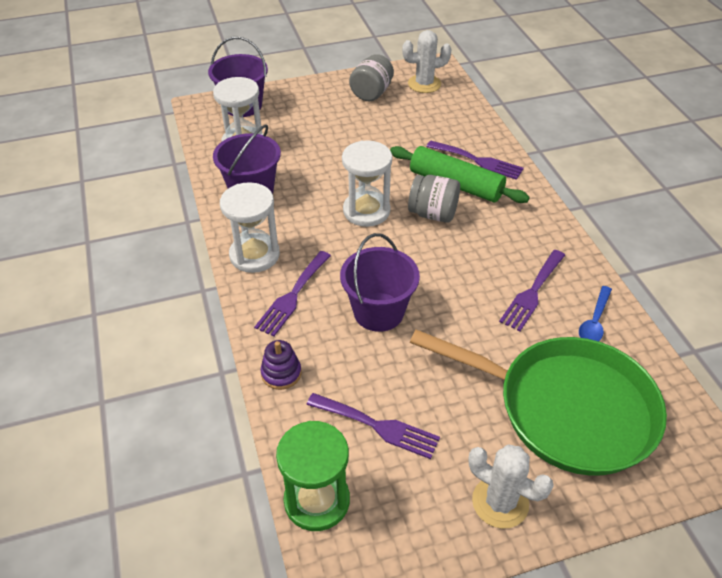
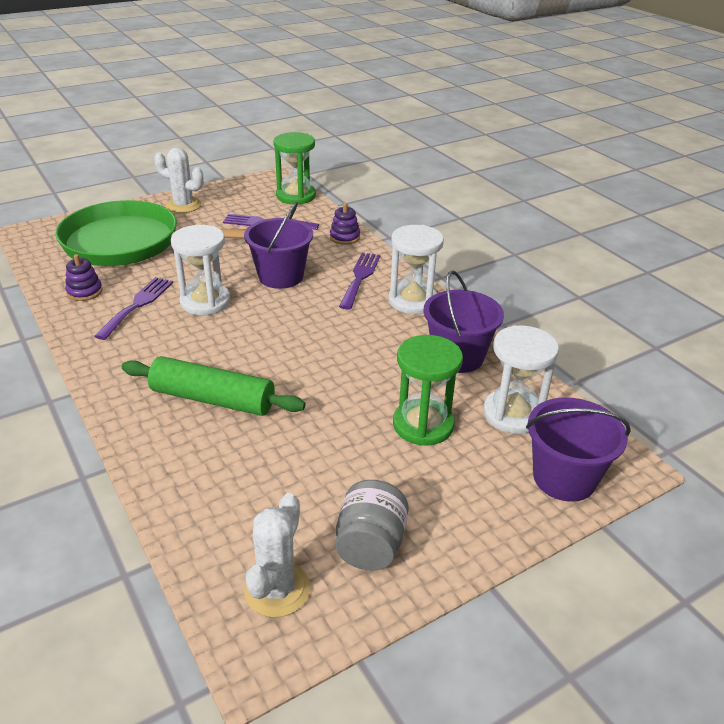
camera: 165 degrees right, 10 degrees down
(309, 145) = (423, 425): none -> green hourglass
(366, 211) = (317, 353): white hourglass -> white hourglass (205, 302)
(424, 84) = (277, 589): white cactus -> white cactus turned 45 degrees counterclockwise
(433, 214) = (239, 361): grey jar -> none
(478, 161) = (180, 437): purple fork -> none
(594, 322) = (84, 292): blue spoon -> purple stacking toy

